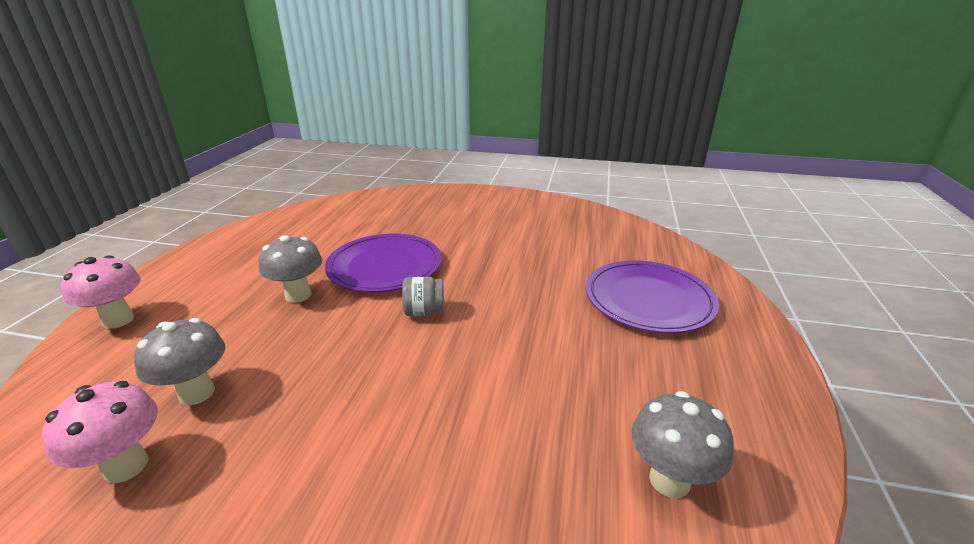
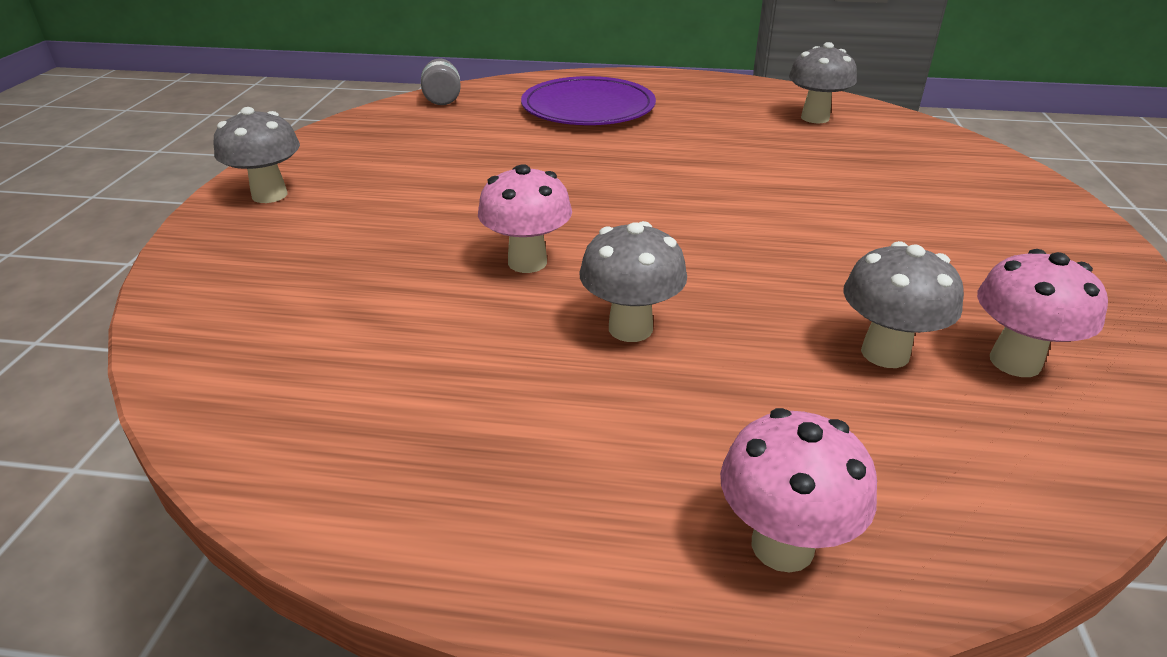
camera: 95 degrees left, 5 degrees up
(385, 267) = (527, 262): purple plate -> pink mushroom
(424, 312) = (644, 218): grey jar -> grey jar (442, 100)
(487, 199) = (269, 195): none -> grey mushroom

